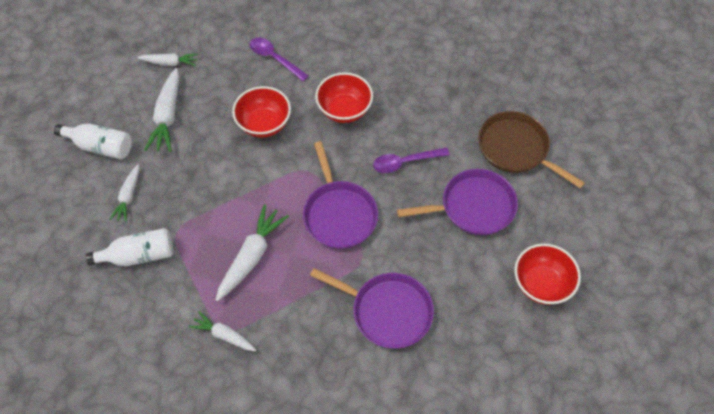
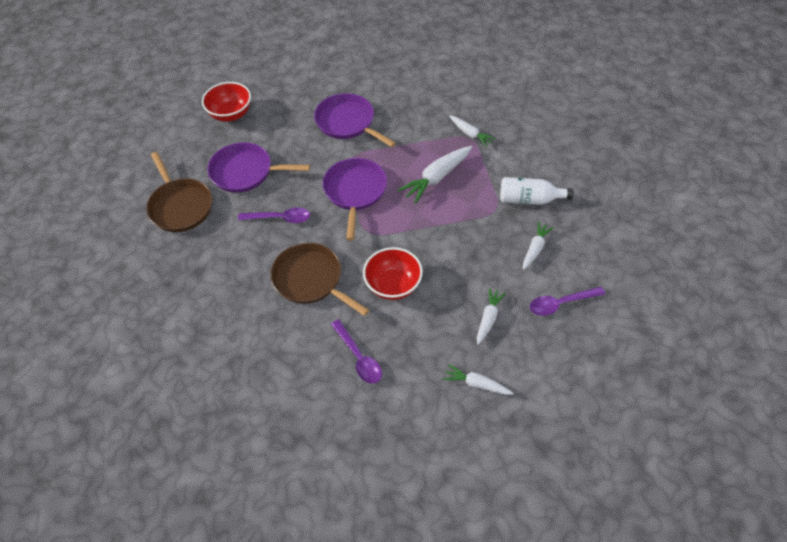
camera: 160 degrees left, 5 degrees down
(100, 146) = (560, 303): white bottle -> purple spoon
(167, 116) = (488, 318): white carrot -> white carrot, size x0.62
(344, 110) = (310, 279): red bowl -> brown pan

